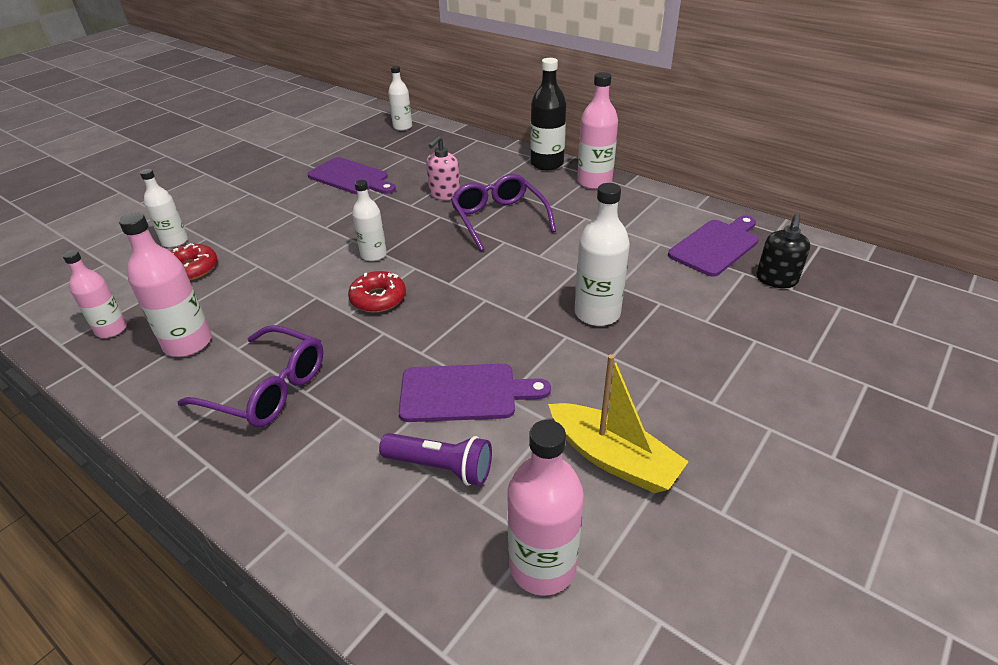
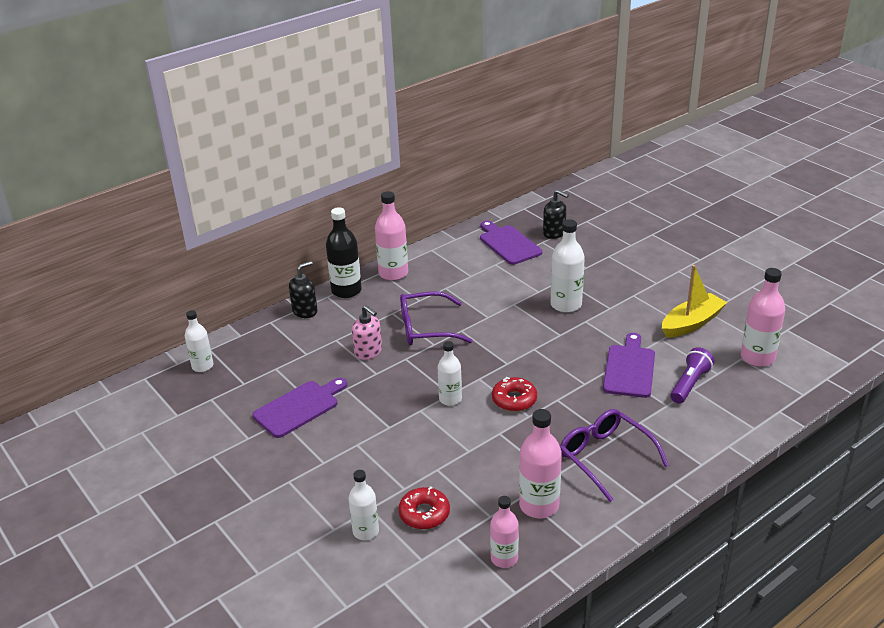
camera: 75 degrees left, 5 degrees down
(268, 389) = (605, 457): purple glasses -> purple glasses turned 75 degrees counterclockwise
(501, 151) = (305, 311): none -> black soap dispenser

